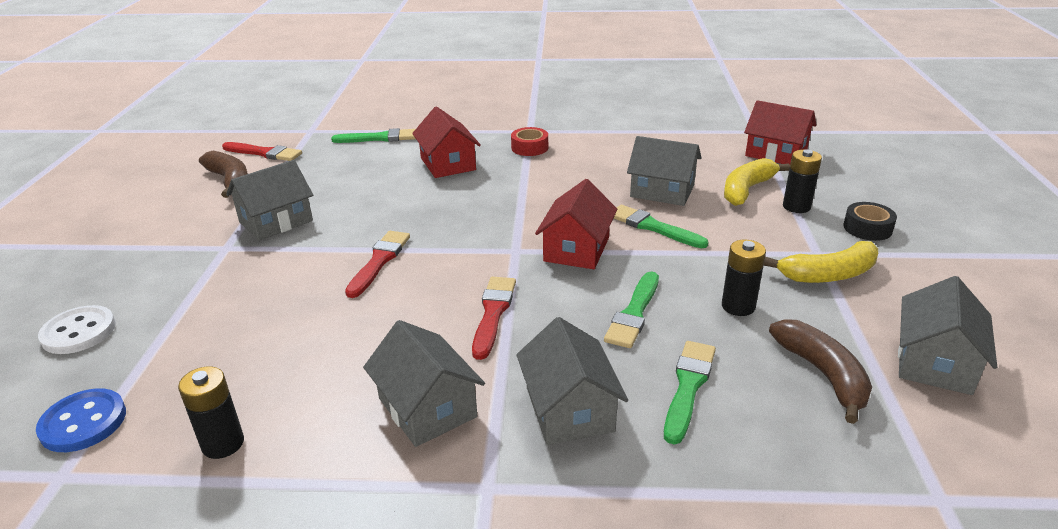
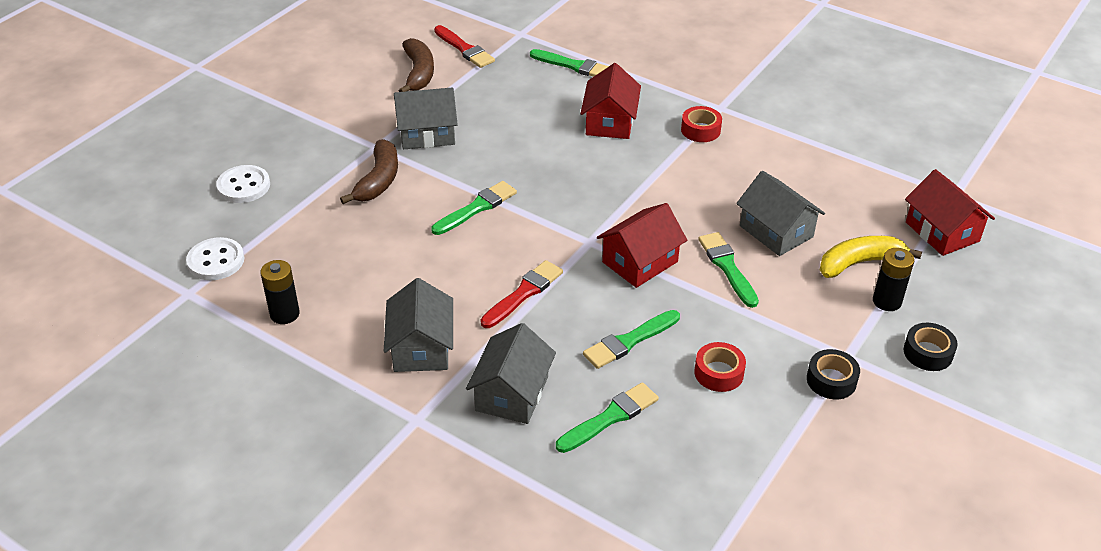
camera: 30 degrees right, 10 degrees up
(83, 422) = (216, 261): blue button -> white button
(379, 261) = (477, 208): red brush -> green brush
(738, 306) = (719, 373): black battery -> red tape
(823, 374) = (721, 457): brown banana -> brown banana (378, 180)
(828, 274) = (831, 380): yellow banana -> black tape
(934, 362) = (824, 491): grey house -> none

